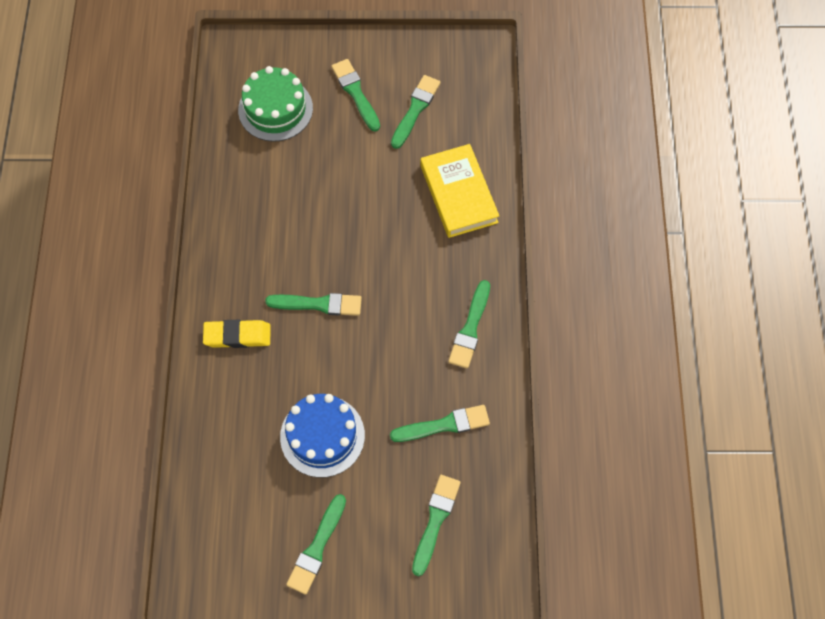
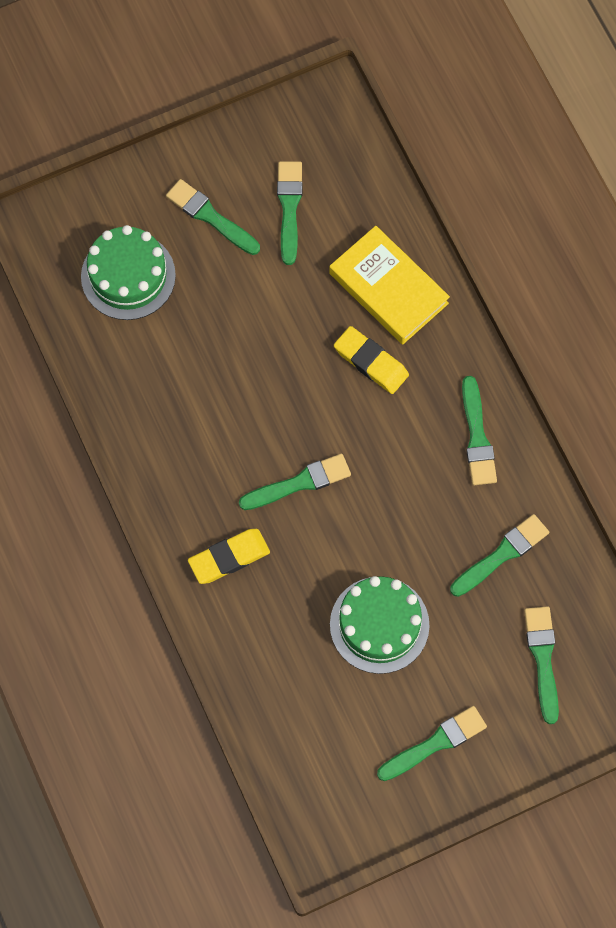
camera: 25 degrees left, 5 degrees up
(317, 548) = (435, 743): green brush -> green brush turned 120 degrees counterclockwise
(322, 436) = (379, 625): blue cake -> green cake
(418, 240) = (371, 362): none -> yellow eraser

